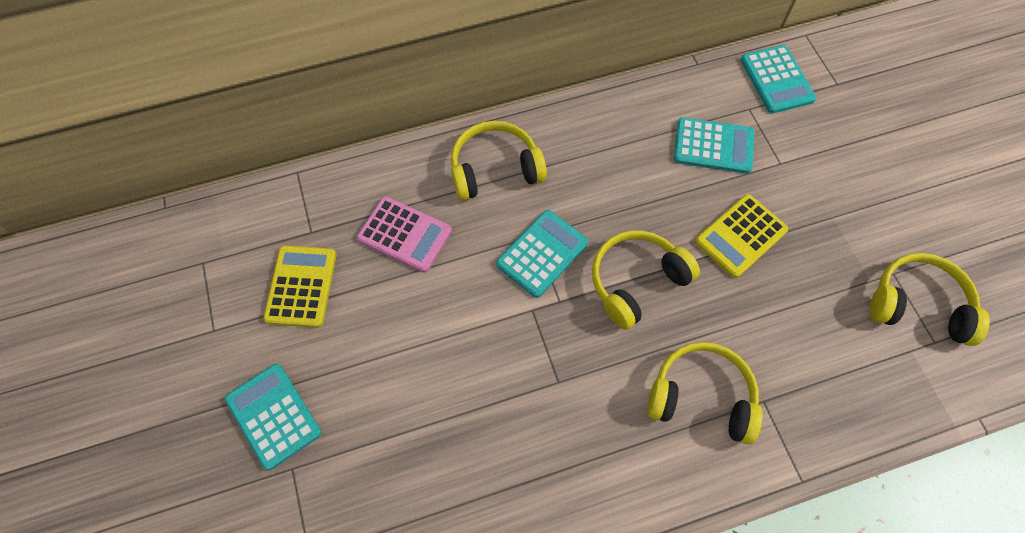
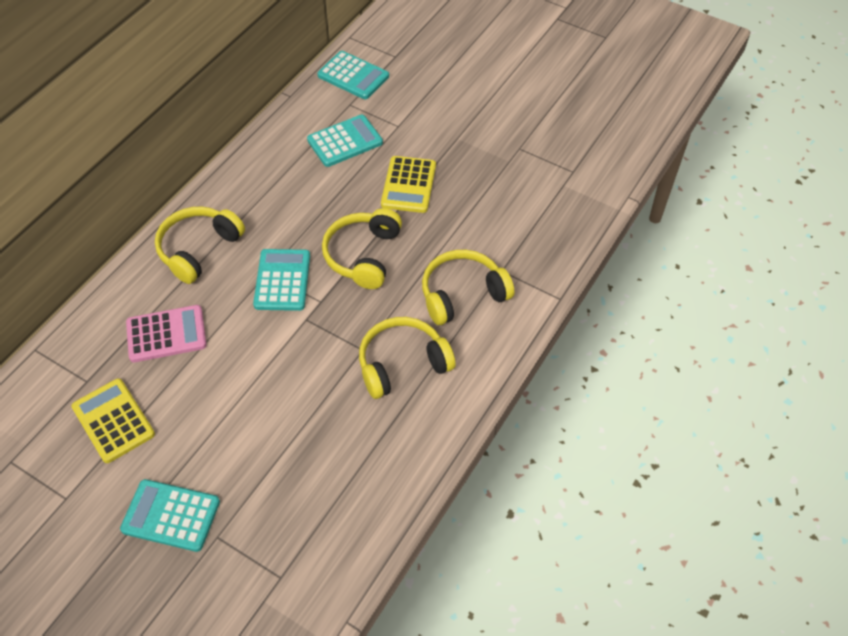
camera: 40 degrees left, 10 degrees down
(918, 305) = (547, 157): yellow headphones -> yellow headphones (402, 364)

